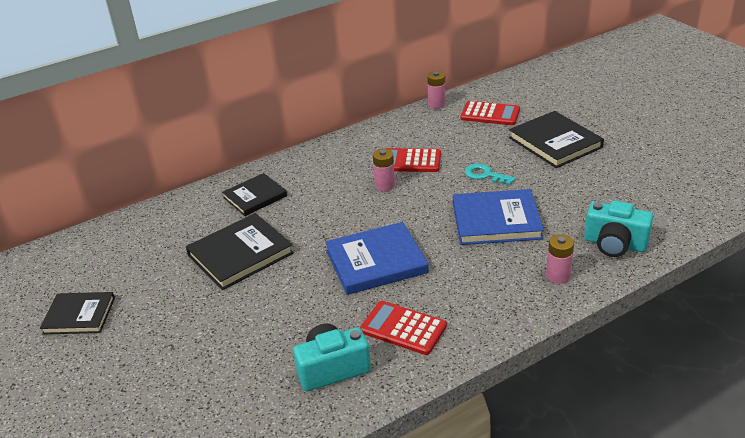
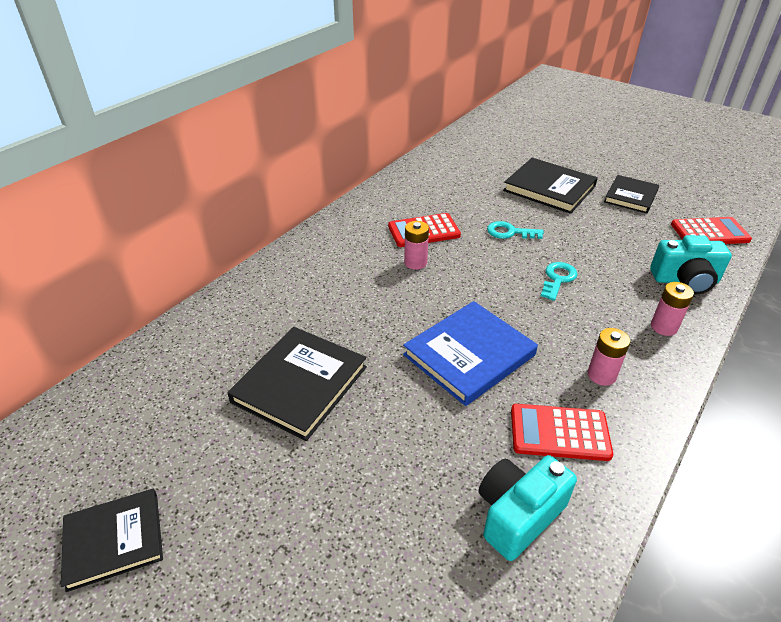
camera: 25 degrees left, 5 degrees up
(255, 197) = (273, 305): black book -> black book (631, 196)
(436, 104) = (407, 168): pink battery -> pink battery (601, 375)
(490, 114) = (467, 170): red calculator -> red calculator (709, 232)
(496, 220) = (558, 279): blue book -> turquoise key

